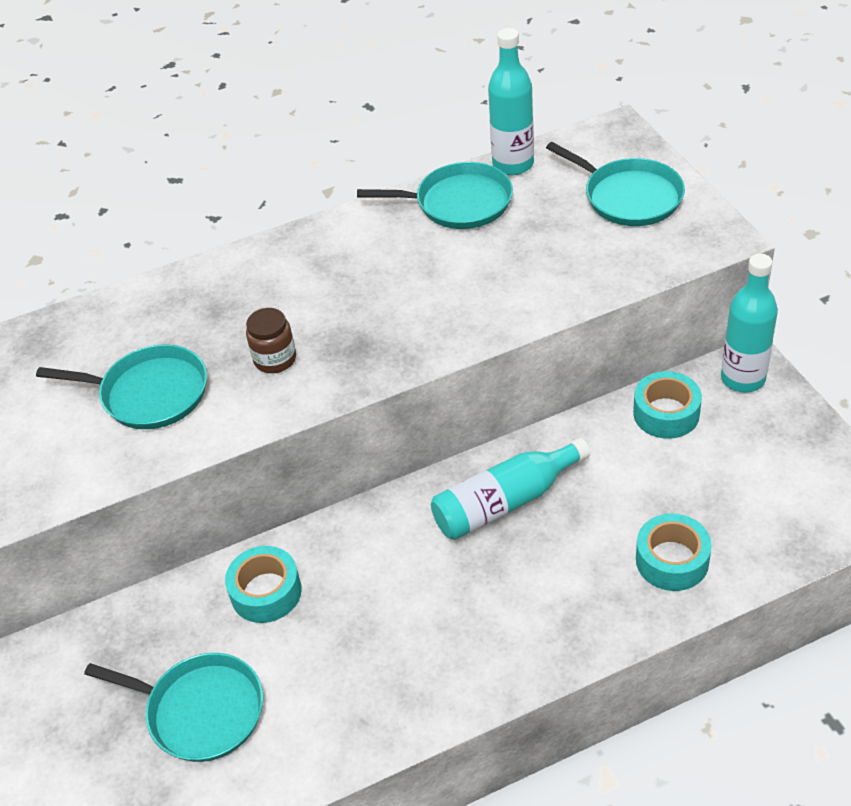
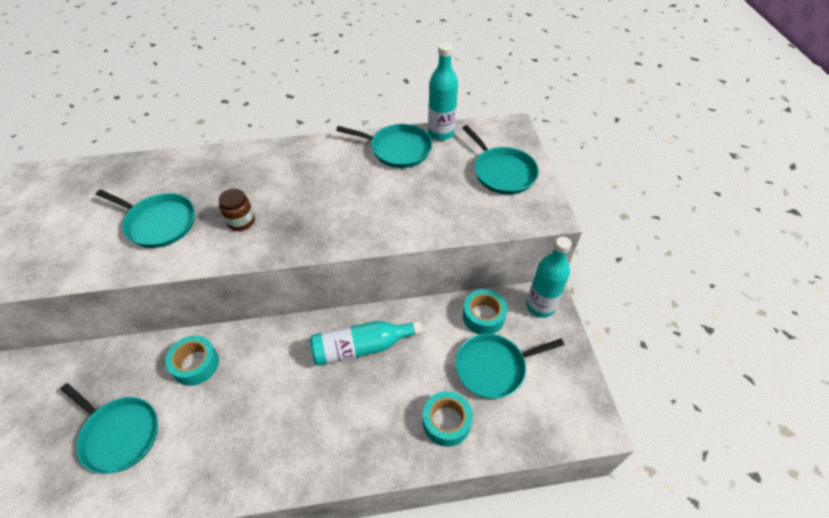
camera: 10 degrees right, 5 degrees up
(709, 475) = (493, 367): none -> turquoise pan

